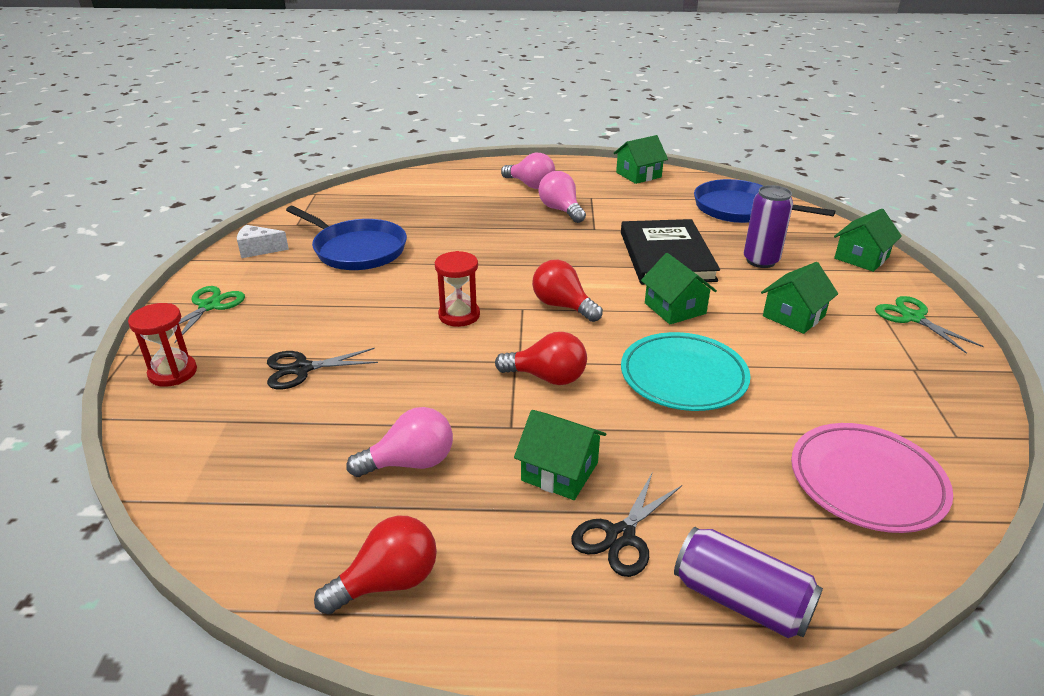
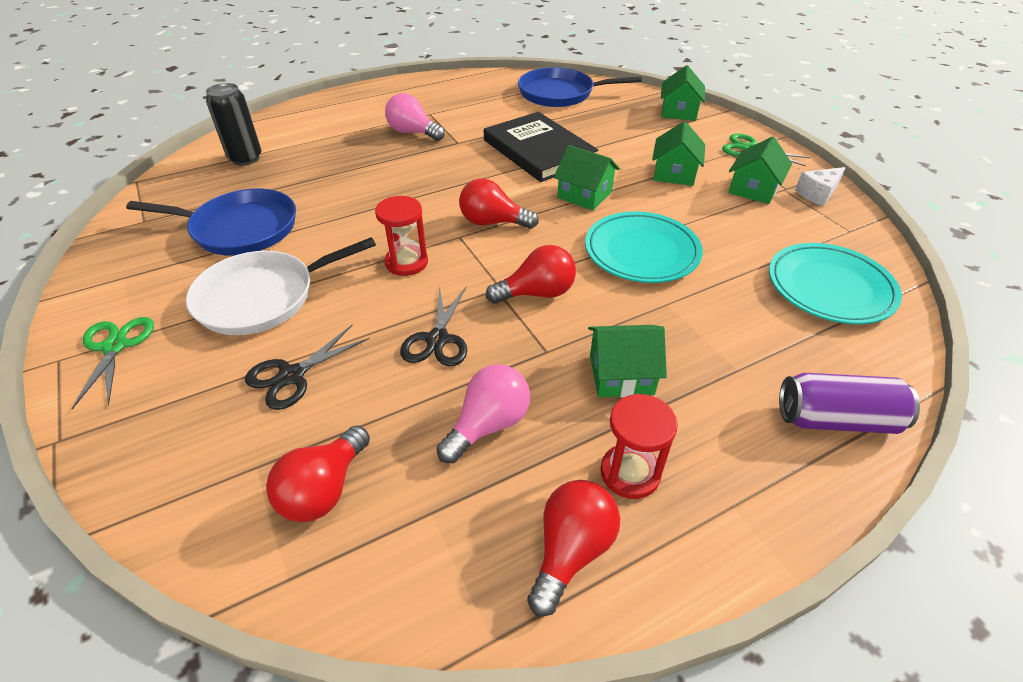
camera: 30 degrees left, 10 degrees up
(173, 373) = (137, 440): red hourglass -> red hourglass (630, 473)
(255, 455) = (324, 489): none -> red light bulb
(258, 250) = (121, 263): white cheese -> white cheese (817, 194)
(330, 305) = (262, 297): none -> white pan
(406, 197) = (245, 158): none -> black can
(530, 185) = (363, 115): pink light bulb -> none
(620, 536) = (714, 409): black scissors -> black scissors (437, 339)
(638, 175) = (453, 83): green house -> green house (753, 189)
(761, 261) = (612, 134): purple can -> none
(866, 482) = (829, 288): pink plate -> turquoise plate

